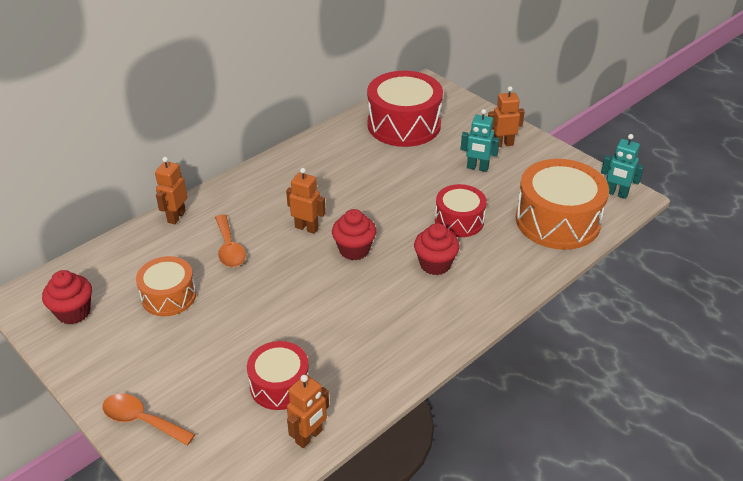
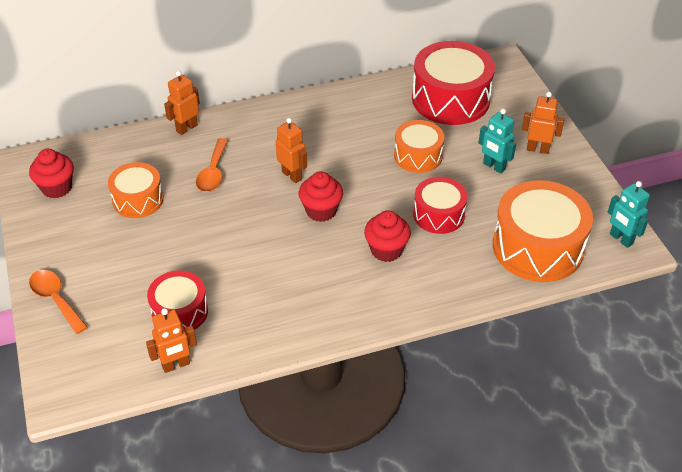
camera: 25 degrees right, 5 degrees up
(408, 178) = (418, 156): none -> orange drum

